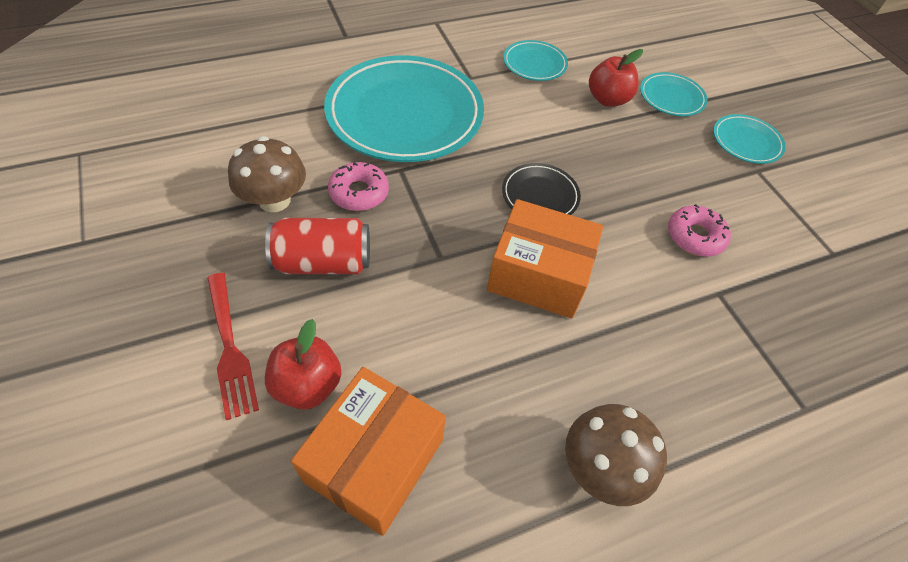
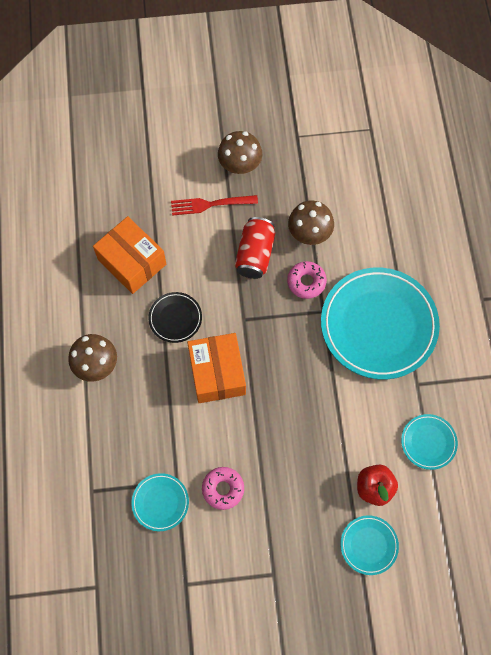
camera: 110 degrees right, 15 degrees up
(139, 316) = (240, 164): none -> brown mushroom
(307, 385) = (179, 238): red apple -> none
(538, 275) = (217, 373): orange box -> orange box turned 45 degrees counterclockwise
(540, 195) = (281, 396): black plate -> black plate (175, 318)
(746, 142) = (305, 583): turquoise plate -> turquoise plate (160, 502)

